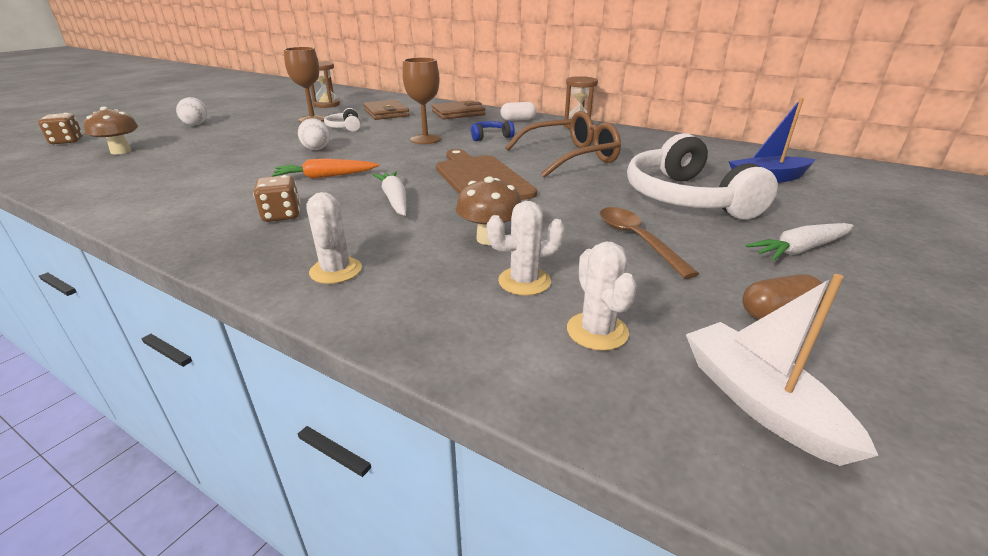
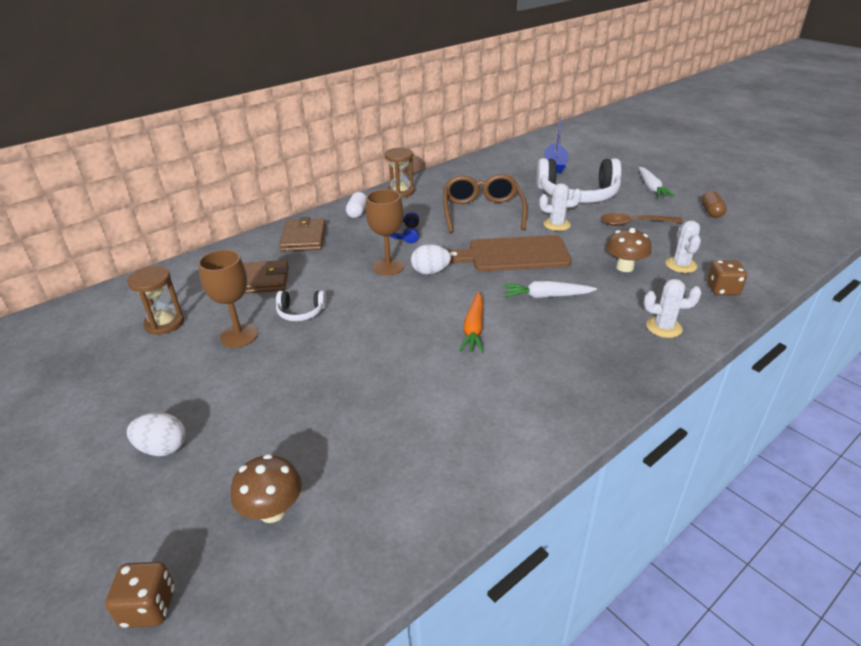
camera: 70 degrees left, 5 degrees up
(282, 215) = (563, 352): brown dice -> brown dice (722, 289)
(316, 149) = (380, 333): white egg -> white egg (430, 272)
(597, 331) = (729, 255): white cactus -> white cactus (557, 224)
(759, 402) = (774, 235): white boat -> none

